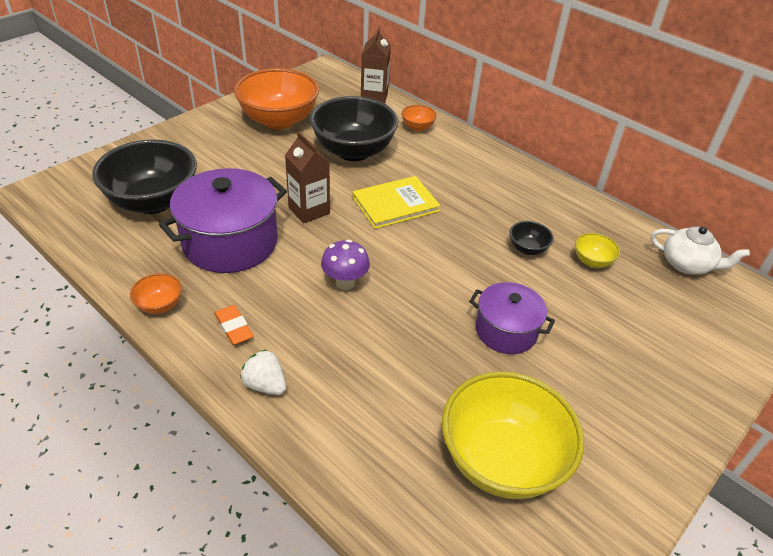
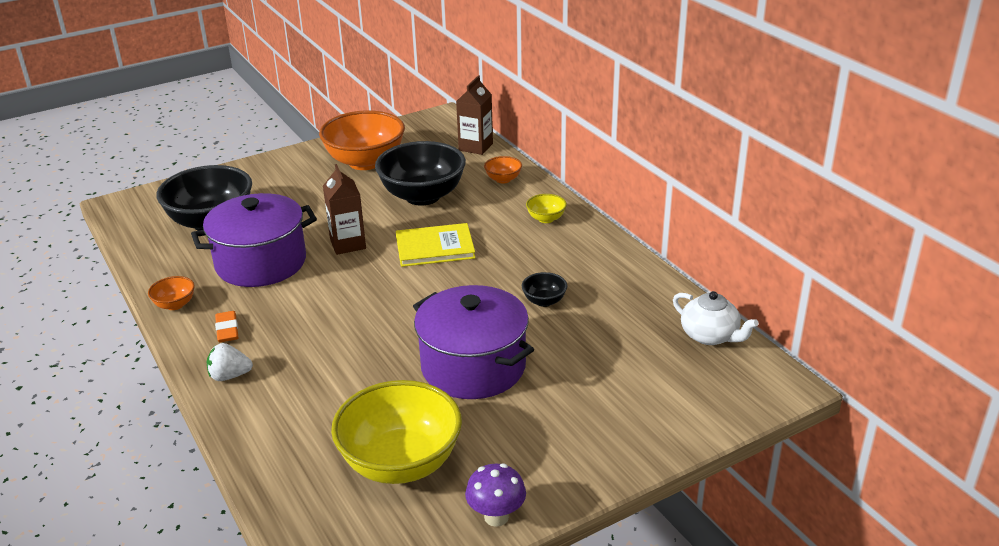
camera: 20 degrees right, 10 degrees down
(265, 385) = (229, 376): white strawberry -> white strawberry turned 60 degrees counterclockwise
(345, 283) = (345, 308): purple mushroom -> purple mushroom (496, 517)
(506, 331) = (473, 366): purple pot -> purple pot, size x1.66
(592, 261) = (605, 320): yellow bowl -> yellow bowl (546, 219)

